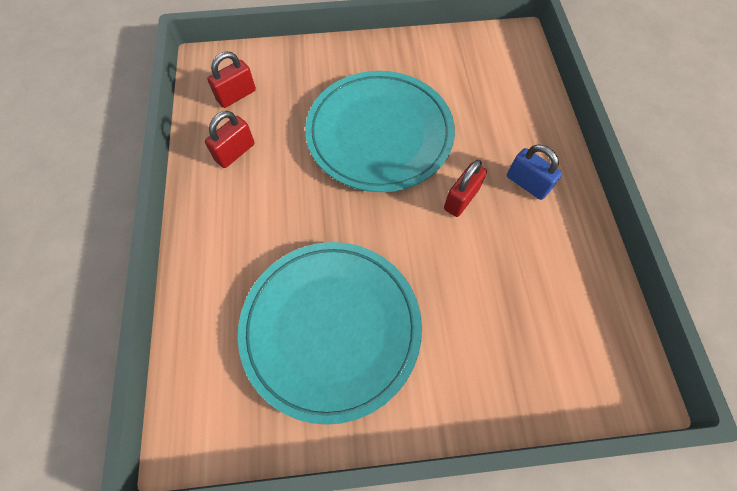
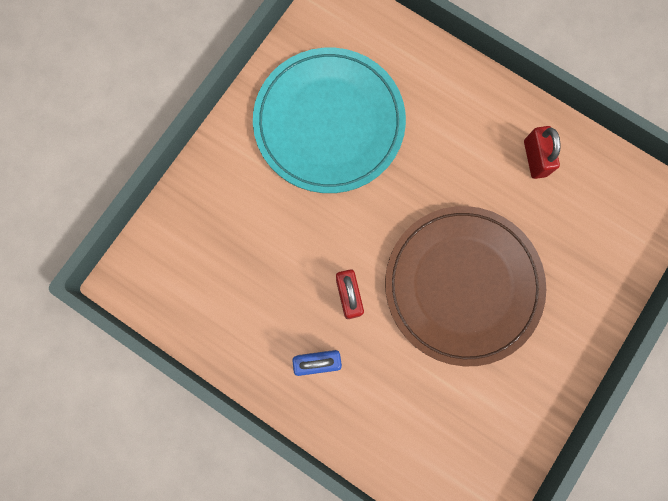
camera: 130 degrees right, 15 degrees up
(236, 95) = (600, 199): red padlock -> none
(379, 134) = (462, 285): turquoise plate -> brown plate

